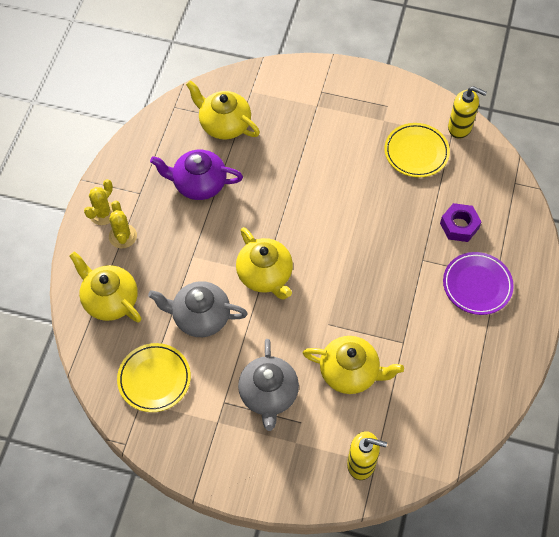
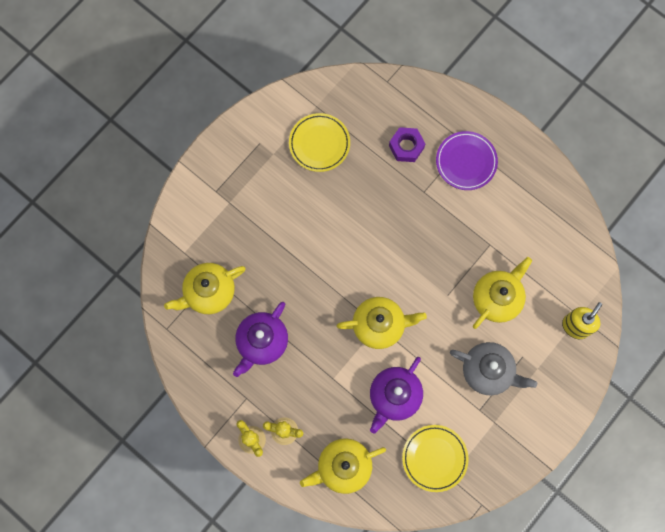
camera: 65 degrees left, 15 degrees up
(200, 317) = (394, 396): grey teapot -> purple teapot
(460, 127) = (312, 95): yellow soap dispenser -> none

